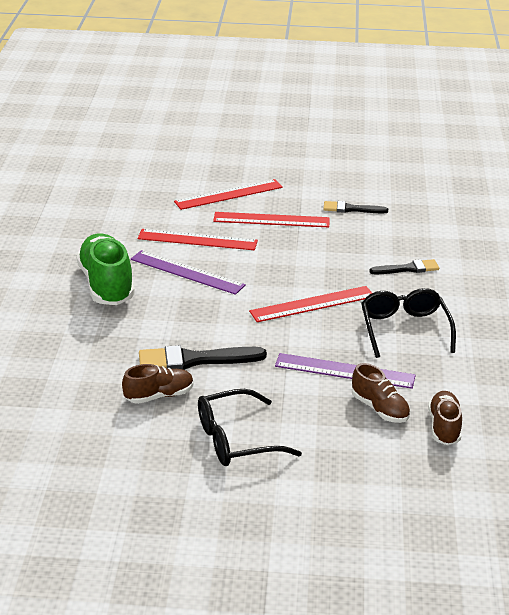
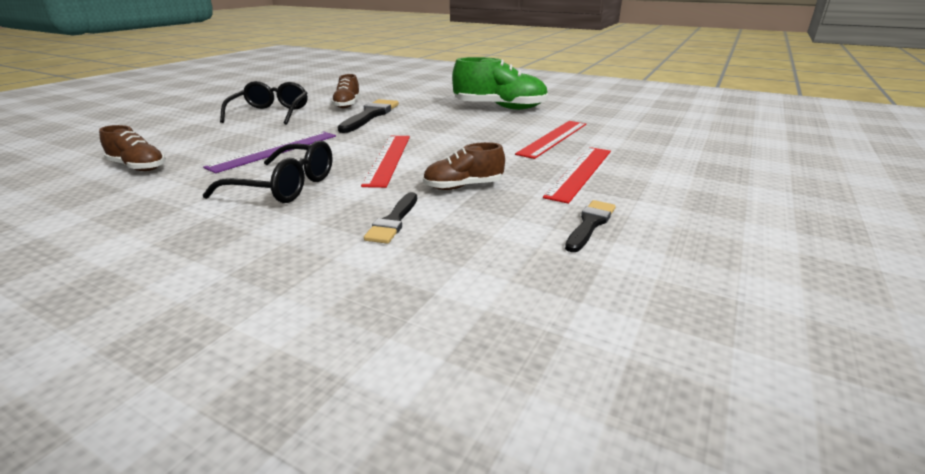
camera: 115 degrees right, 5 degrees down
(187, 272) = (496, 128): purple ruler -> none
(228, 194) = (656, 163): red ruler -> none
(380, 409) = (209, 152): brown shoe -> brown shoe (463, 187)

